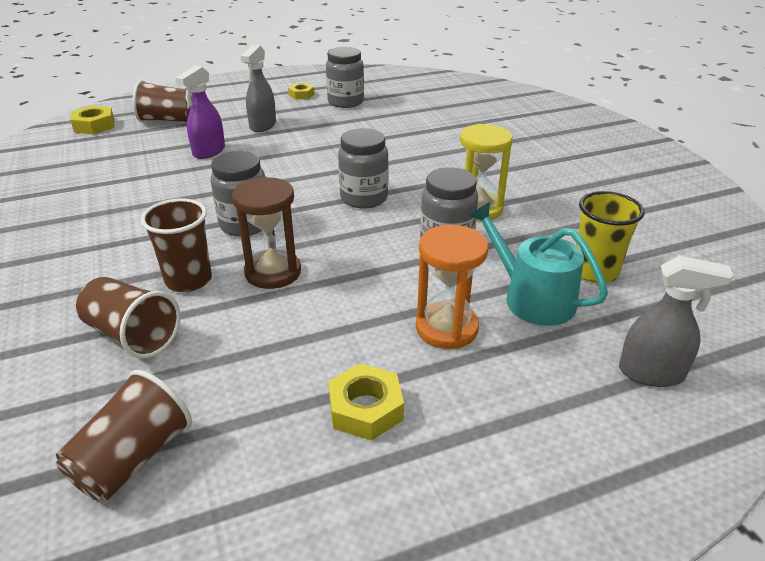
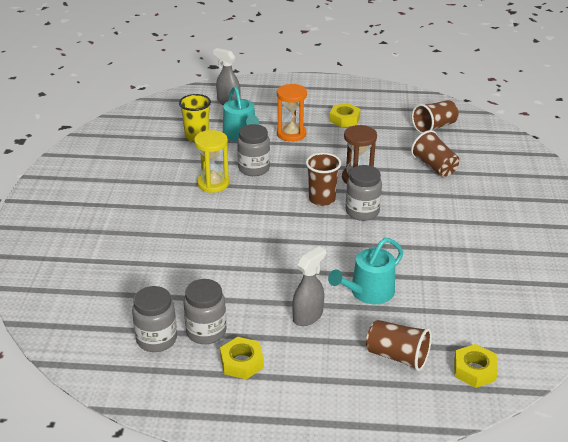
camera: 155 degrees left, 0 degrees up
(188, 280) = (404, 186): brown cup -> brown cup (322, 199)
(208, 152) = (368, 292): purple spray bottle -> turquoise watering can
(301, 95) = (242, 362): yellow nut -> yellow nut, size x1.51
(364, 198) = (276, 211): grey jar -> grey jar (156, 339)

